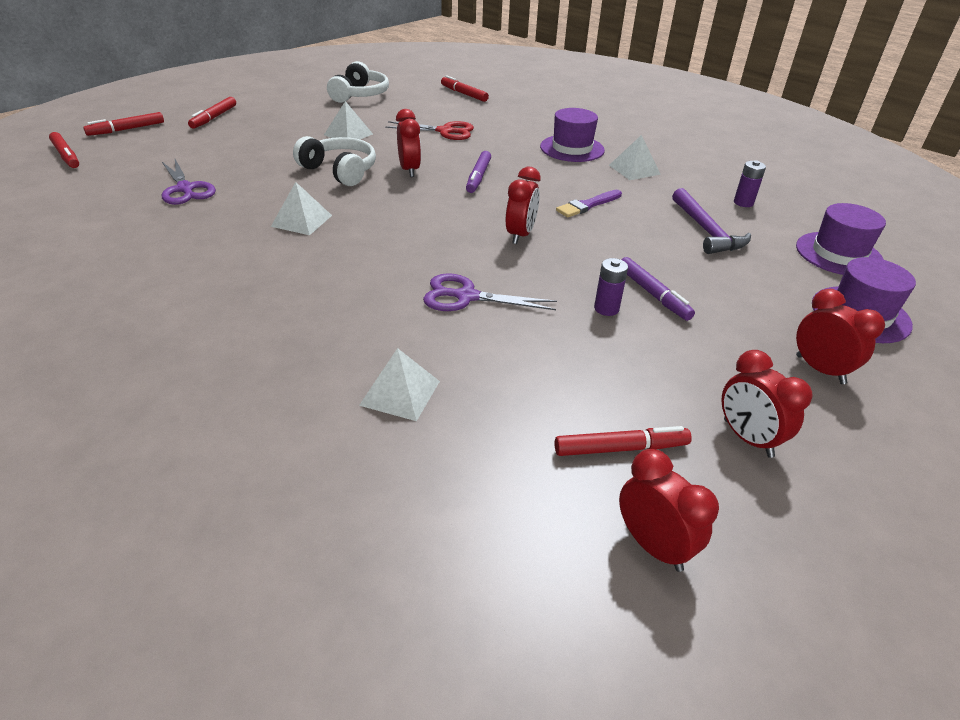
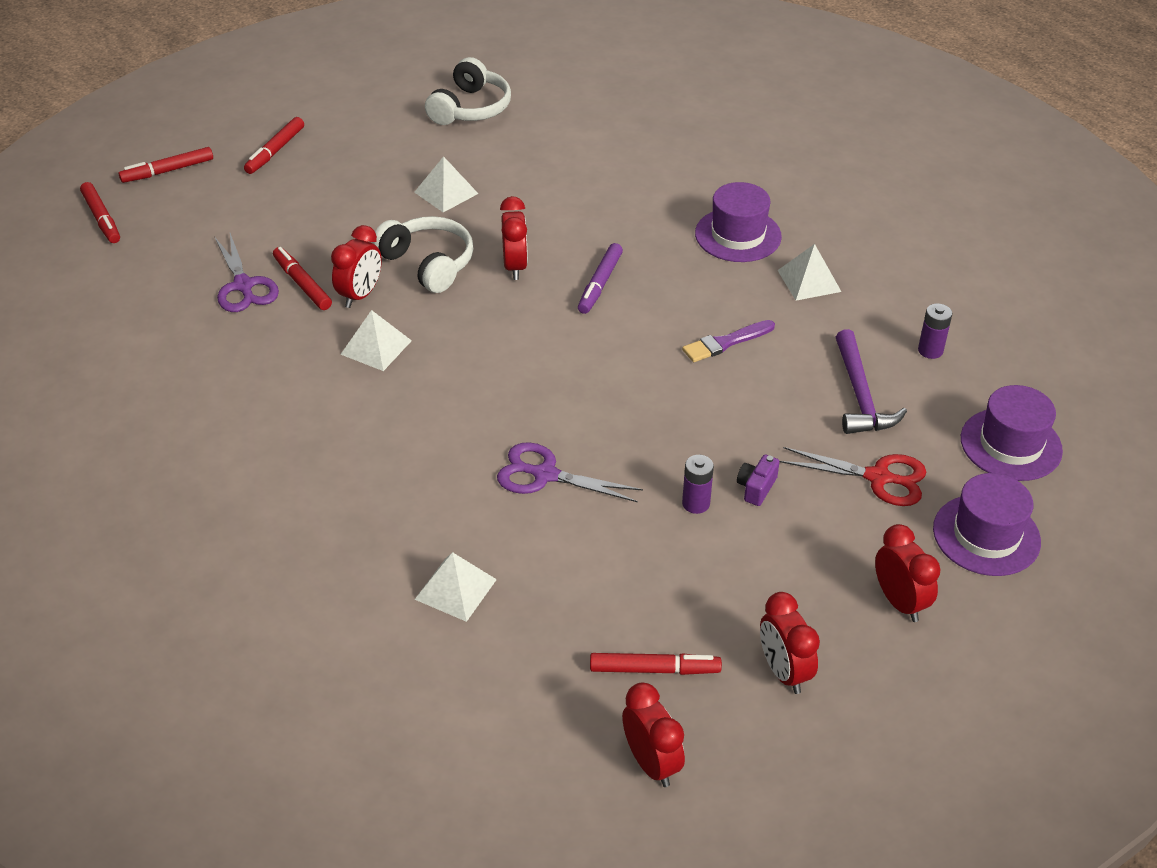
camera: 10 degrees right, 5 degrees up
(445, 131) = (574, 192): red scissors -> red scissors (878, 478)
(464, 94) = (616, 111): red marker -> red marker (302, 284)
(520, 235) = (628, 387): red clock -> red clock (360, 295)
(653, 294) = (756, 488): purple marker -> purple camera

